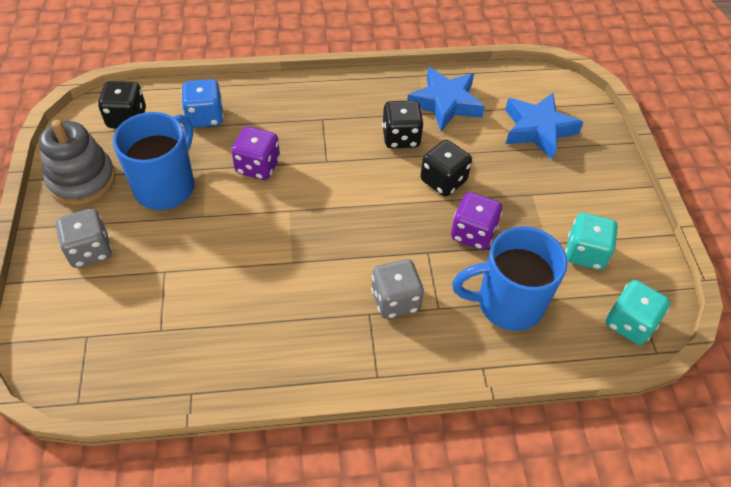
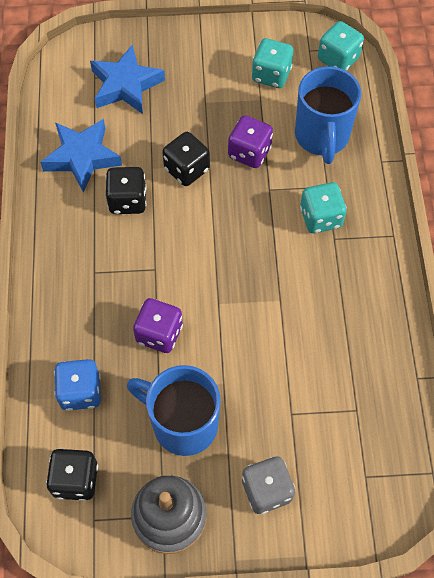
camera: 85 degrees left, 10 degrees up
(395, 300) = (320, 218): grey dice -> turquoise dice

